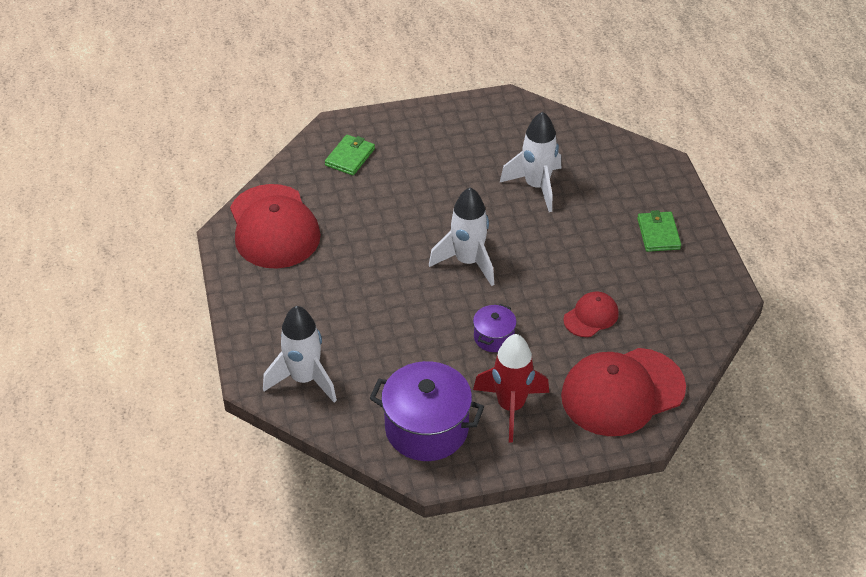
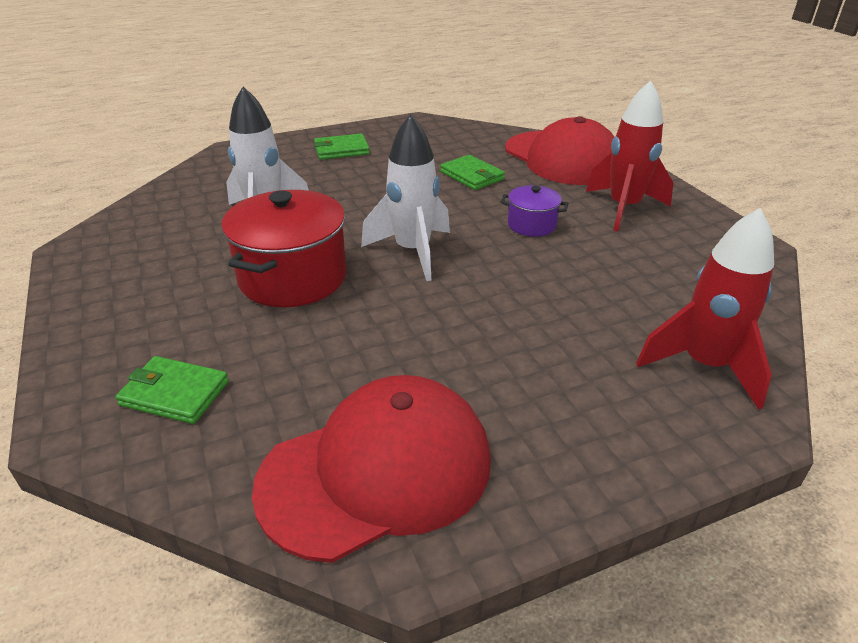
camera: 100 degrees left, 10 degrees down
(304, 379) = (704, 366): white rocket -> red rocket
(426, 428) = (697, 255): purple pot -> none
(448, 200) = (293, 277): none -> red pot
(591, 316) = (472, 176): red cap -> green wallet

